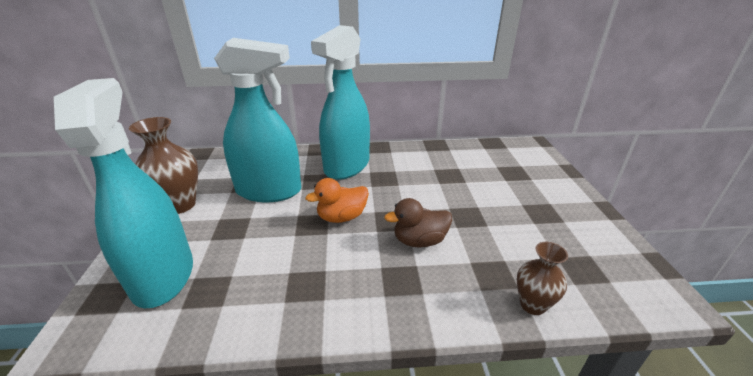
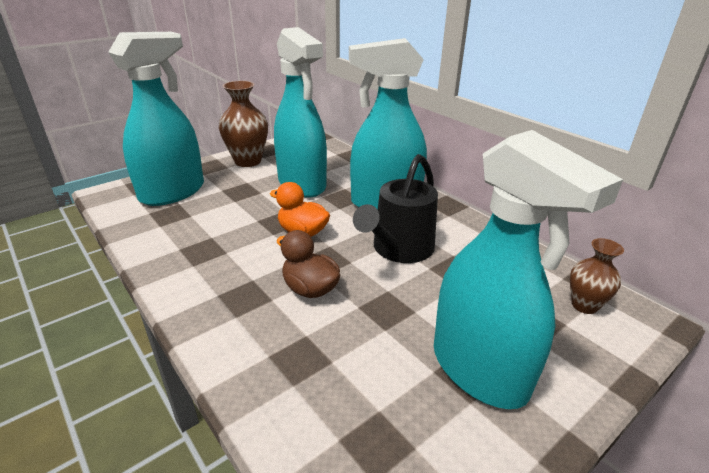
camera: 55 degrees right, 0 degrees up
(409, 185) = (399, 249): none -> black watering can
(532, 304) = (272, 404): brown vase -> brown vase (584, 305)
(541, 207) = (479, 370): none -> turquoise spray bottle

